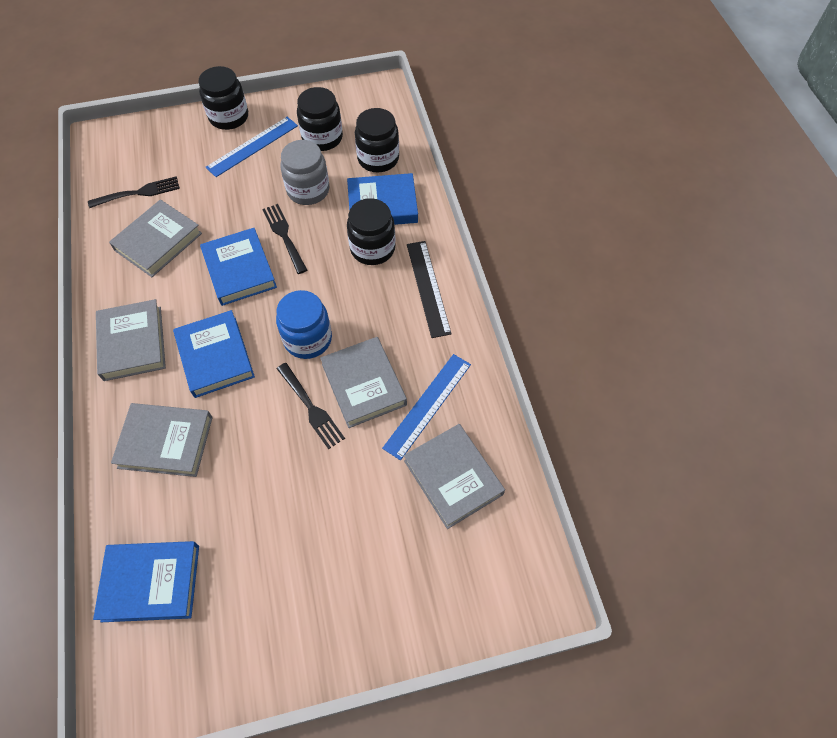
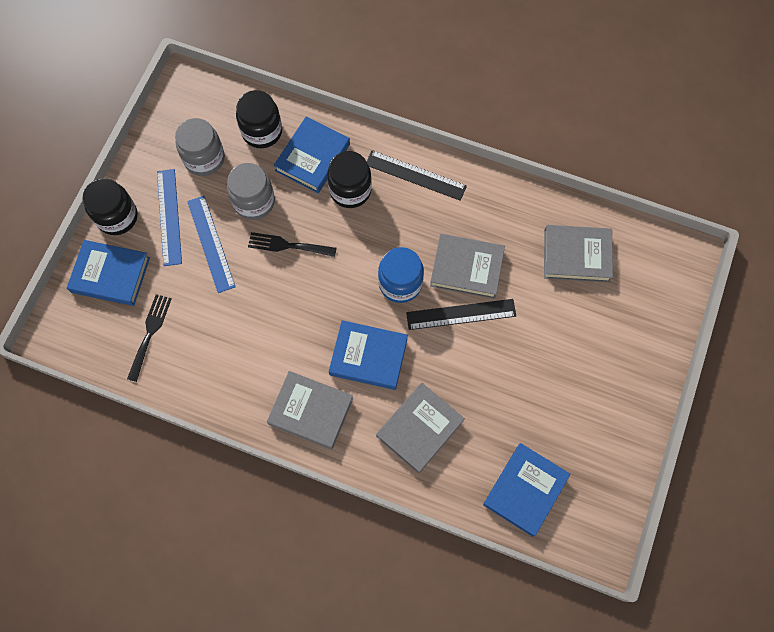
camera: 55 degrees left, 10 degrees up
(158, 242) = (219, 344): grey book -> none
(239, 270) = (297, 296): blue book -> blue book (110, 275)
(311, 408) = (461, 314): black fork -> black ruler
(322, 138) = (204, 158): black jar -> grey jar
(427, 405) = (512, 237): blue ruler -> blue ruler (210, 243)

